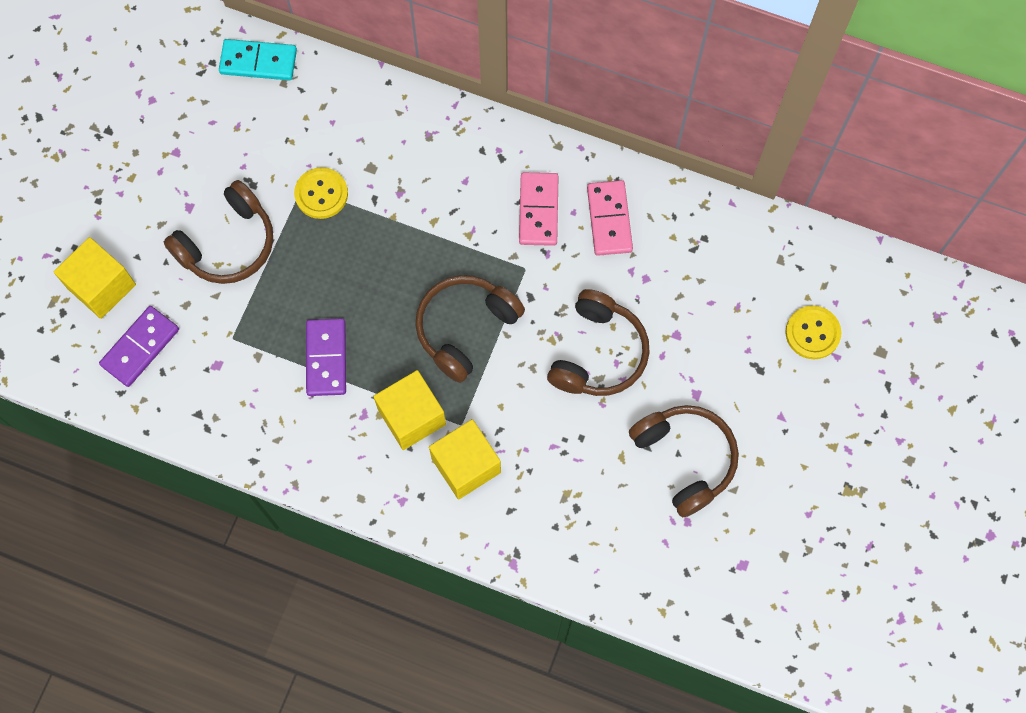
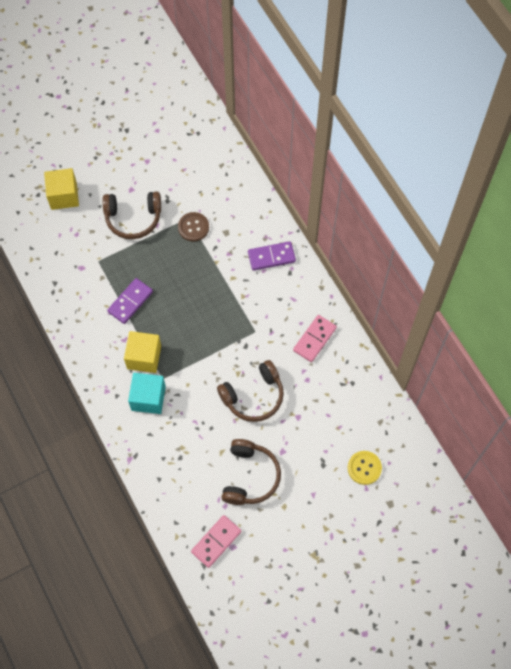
camera: 40 degrees right, 5 degrees down
(140, 347) = (56, 235): purple domino -> purple domino (271, 257)
(258, 61) = (218, 147): turquoise domino -> none
(321, 194) = (193, 227): yellow button -> brown button
(465, 328) = (203, 337): brown headphones -> none
(466, 465) = (148, 398): yellow cube -> turquoise cube
(538, 210) = (285, 309): pink domino -> pink domino (216, 541)

